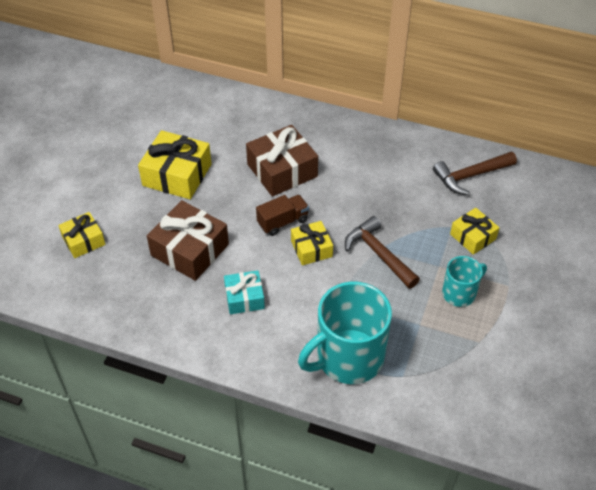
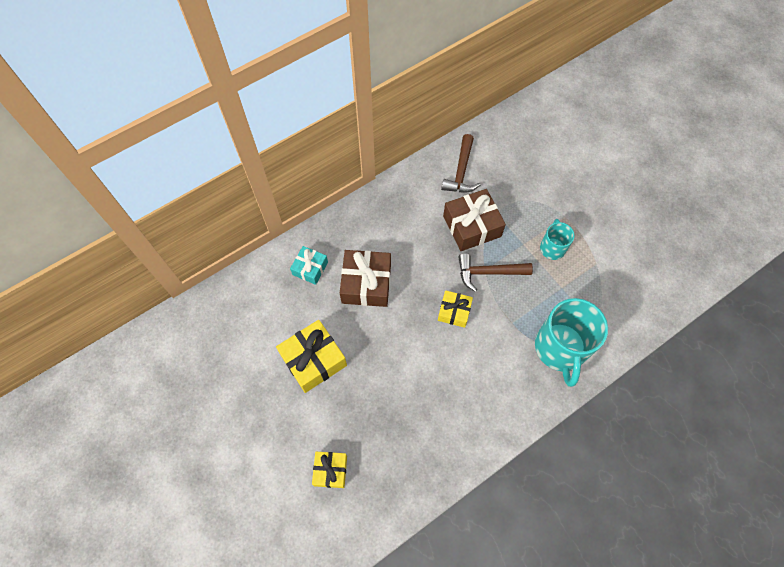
camera: 55 degrees left, 15 degrees up
(190, 250) = (397, 395): brown gift -> brown gift (472, 226)
(244, 298) = (467, 384): turquoise gift -> turquoise gift (310, 268)
(282, 222) = (416, 314): brown truck -> none
(473, 237) = (513, 207): yellow gift -> none

